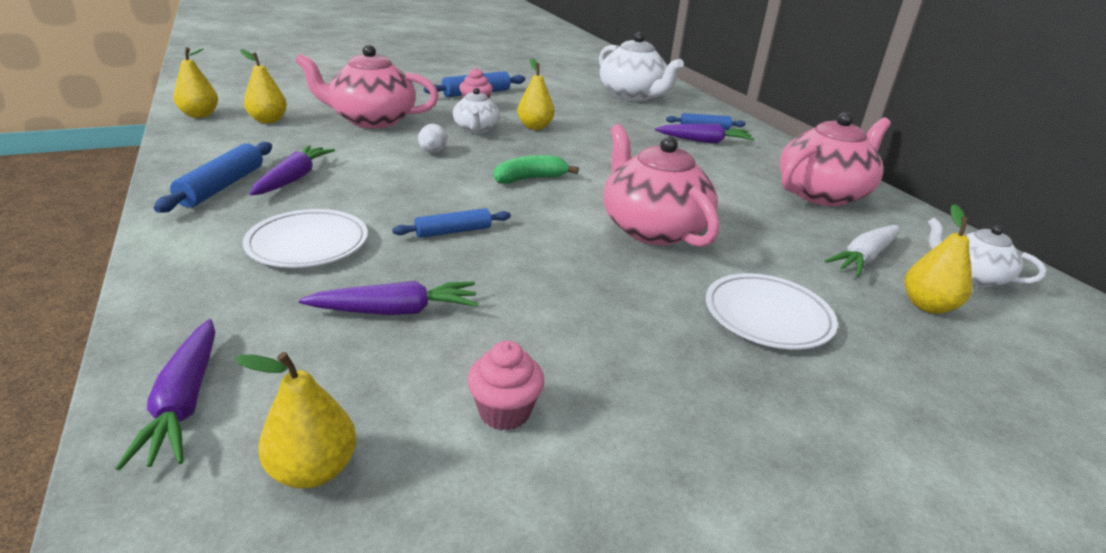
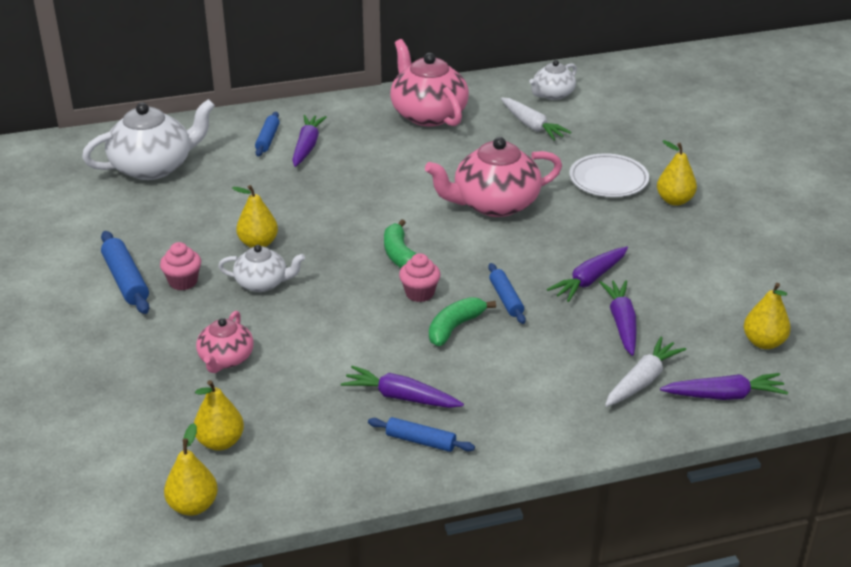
camera: 80 degrees left, 5 degrees up
(222, 186) = (420, 441): blue rolling pin -> blue rolling pin, size x0.66
(258, 322) = (642, 380): none -> white carrot
(308, 244) = (533, 372): white plate -> none
(372, 120) = (226, 359): pink teapot -> pink teapot, size x0.56
(401, 203) = (455, 327): none -> green banana
(432, 152) = (331, 312): white egg -> none
(497, 289) = (589, 280): none -> purple carrot
(504, 412) = (711, 282): pink cupcake -> pink cupcake (419, 293)
(927, 306) = (589, 121): yellow pear -> yellow pear (674, 200)

